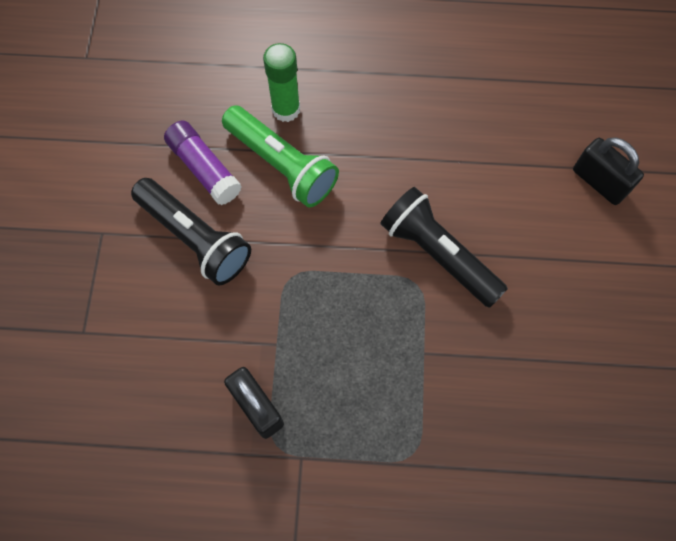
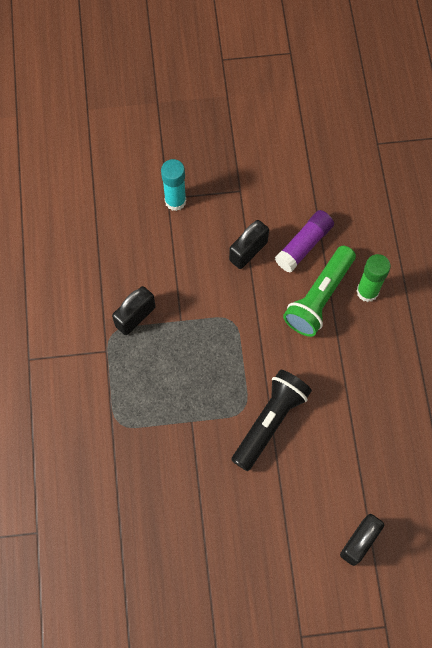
camera: 80 degrees right, 0 degrees up
(91, 322) = (175, 201): none -> turquoise glue stick
(195, 238) = (248, 251): black flashlight -> black padlock

